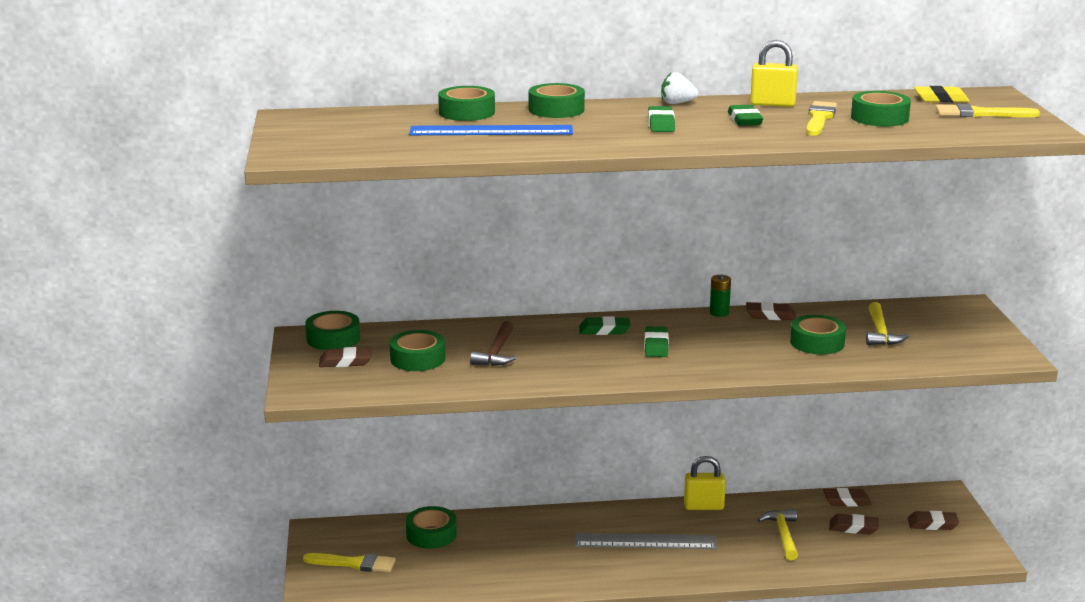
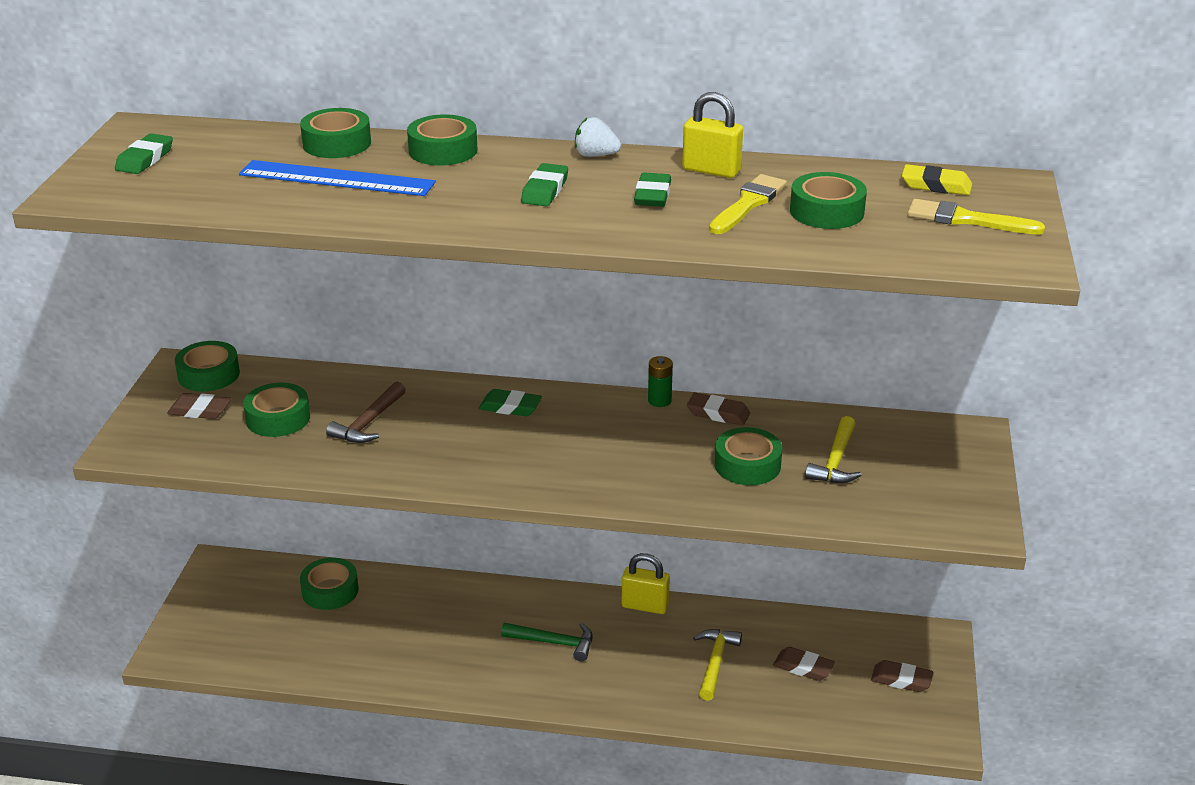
camera: 15 degrees right, 10 degrees up
(354, 563) = (231, 615): yellow brush -> none
(645, 541) = (554, 643): grey ruler -> green hammer
(656, 346) = (554, 440): green eraser -> green eraser (145, 159)
(847, 501) = (815, 628): brown eraser -> none

